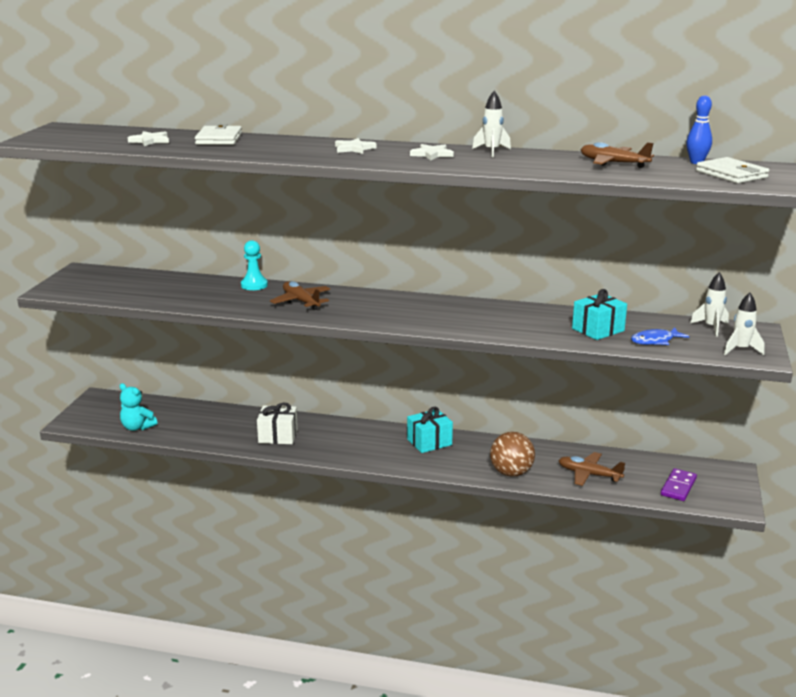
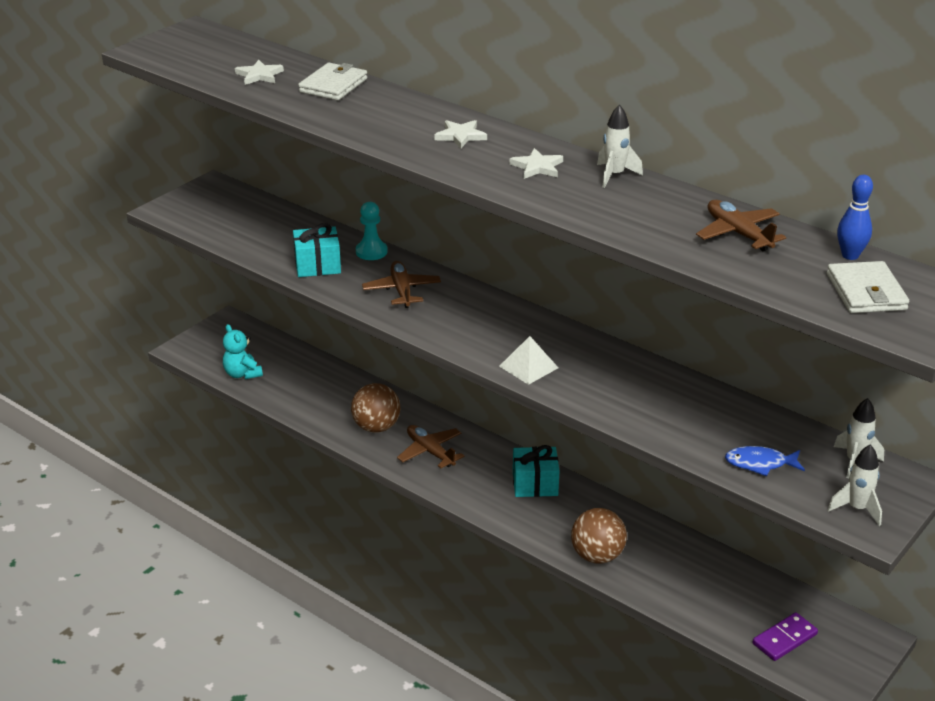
camera: 25 degrees right, 10 degrees up
(278, 436) = (376, 427): white gift -> brown ball
(442, 324) = (528, 367): none -> white pyramid
(589, 474) = (687, 587): brown plane -> brown plane (430, 452)
(598, 330) = (705, 426): turquoise gift -> turquoise gift (317, 265)

